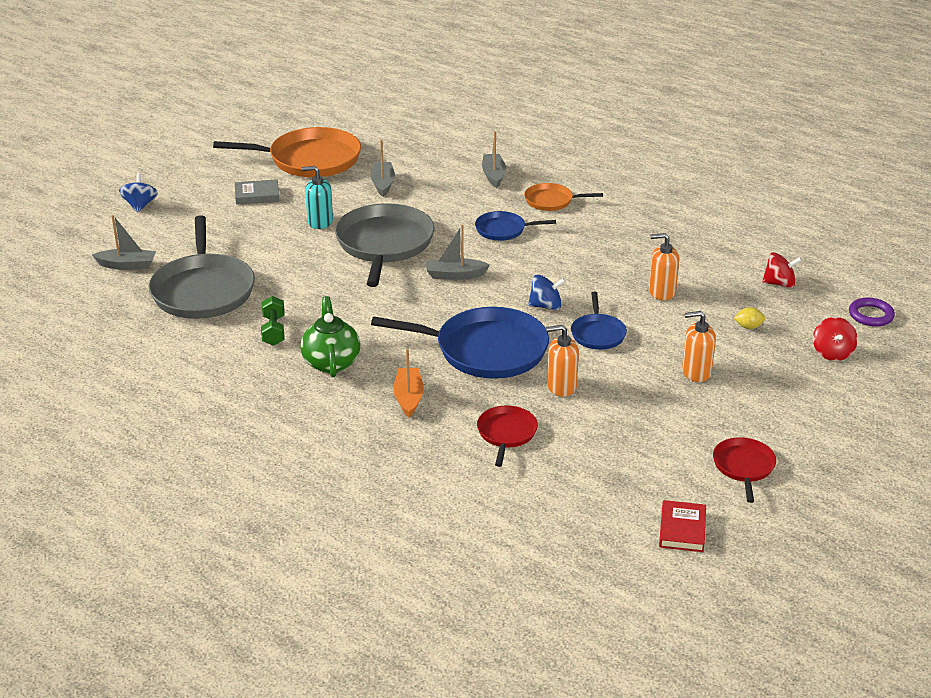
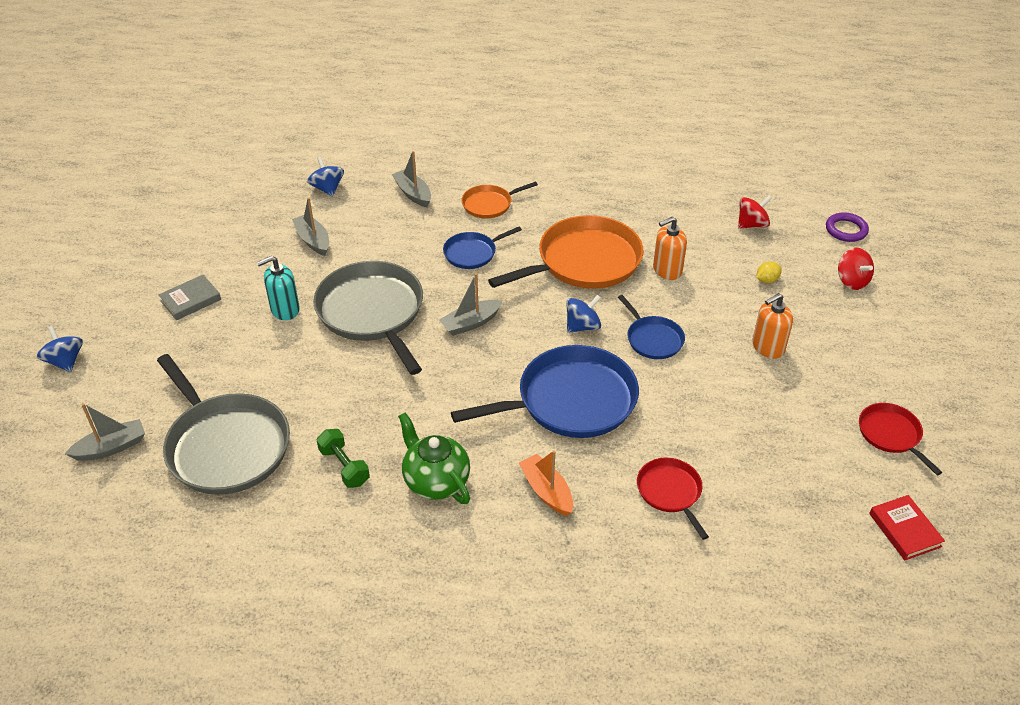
camera: 30 degrees left, 10 degrees up
(310, 159) = (213, 236): orange pan -> orange pan (584, 261)
(427, 153) = (327, 189): none -> blue spinning top
(561, 386) = (672, 413): orange soap dispenser -> none

